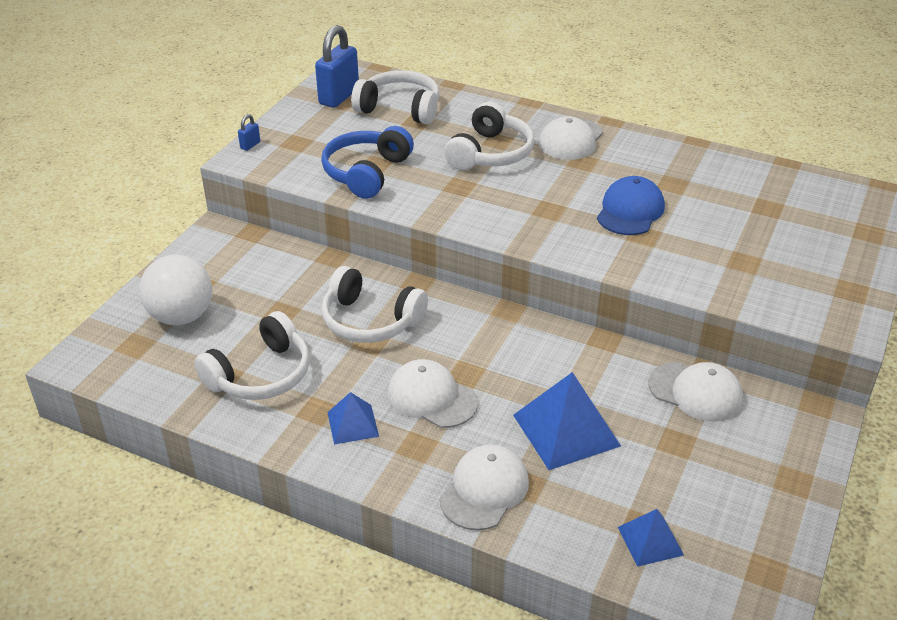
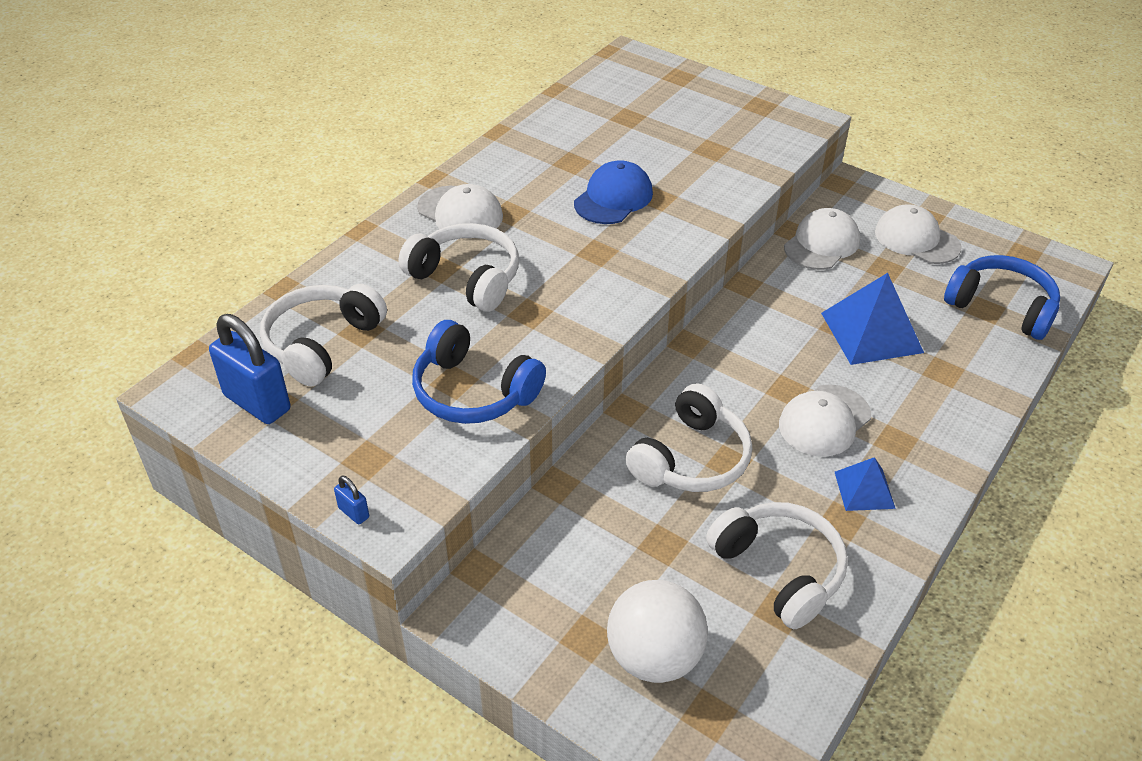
camera: 80 degrees left, 5 degrees up
(484, 490) = (952, 399): white cap -> white cap (916, 239)
(630, 211) = (613, 198): blue cap -> blue cap turned 90 degrees clockwise
(650, 541) = (1001, 307): blue pyramid -> blue headphones

